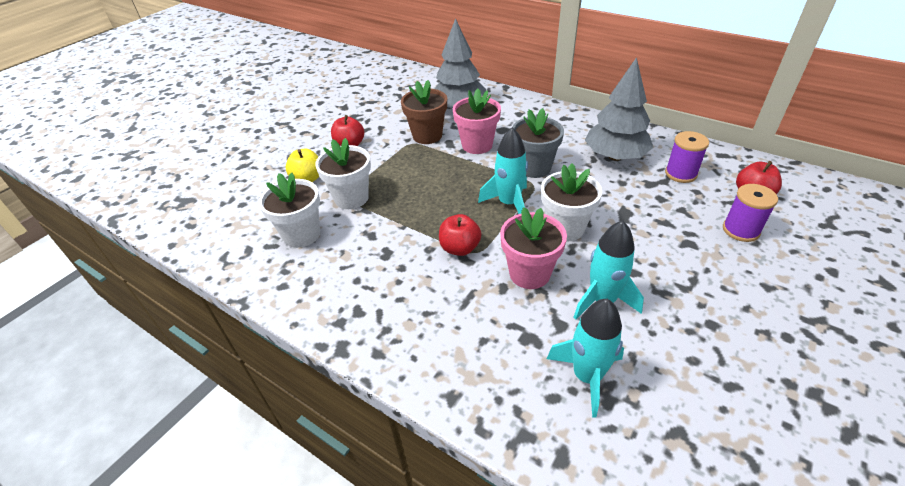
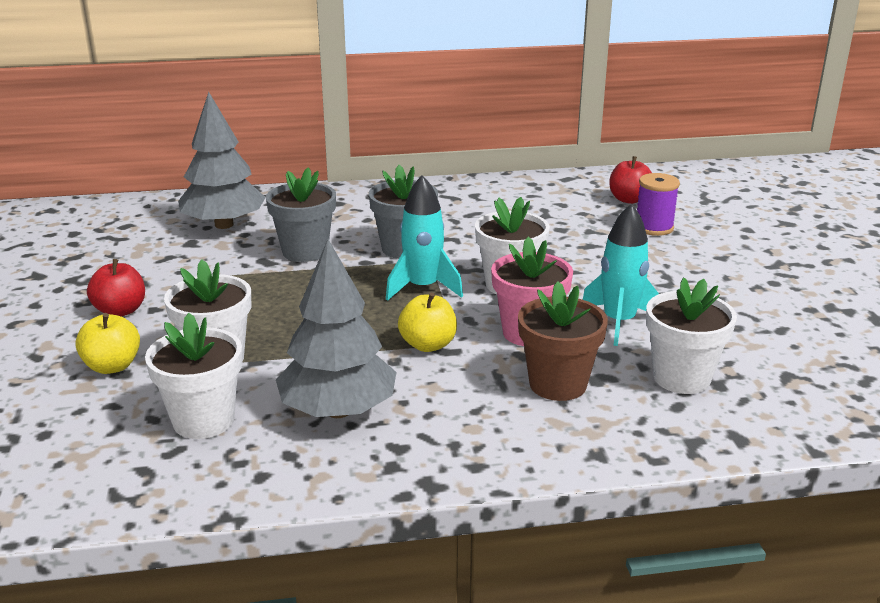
camera: 45 degrees left, 15 degrees down
(427, 136) = (223, 264): brown flower pot -> brown flower pot (558, 384)
(460, 248) = (428, 345): red apple -> yellow apple
(477, 145) = (305, 251): pink flower pot -> grey flower pot
(587, 376) = (681, 378): turquoise rocket -> white flower pot
(615, 156) = (473, 211): grey tree -> grey tree (338, 410)
(680, 174) = (552, 204): purple spool -> none

